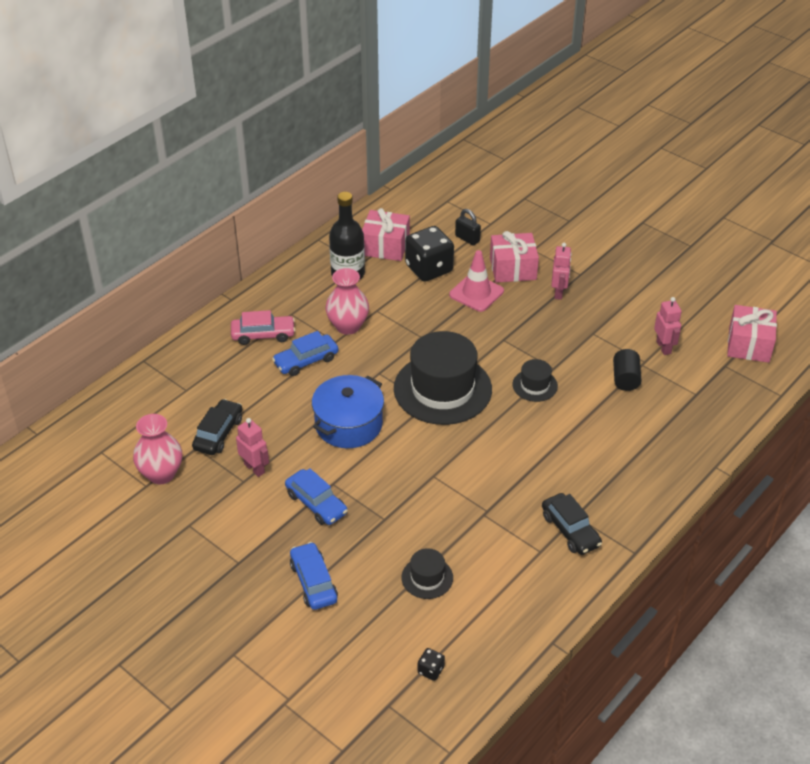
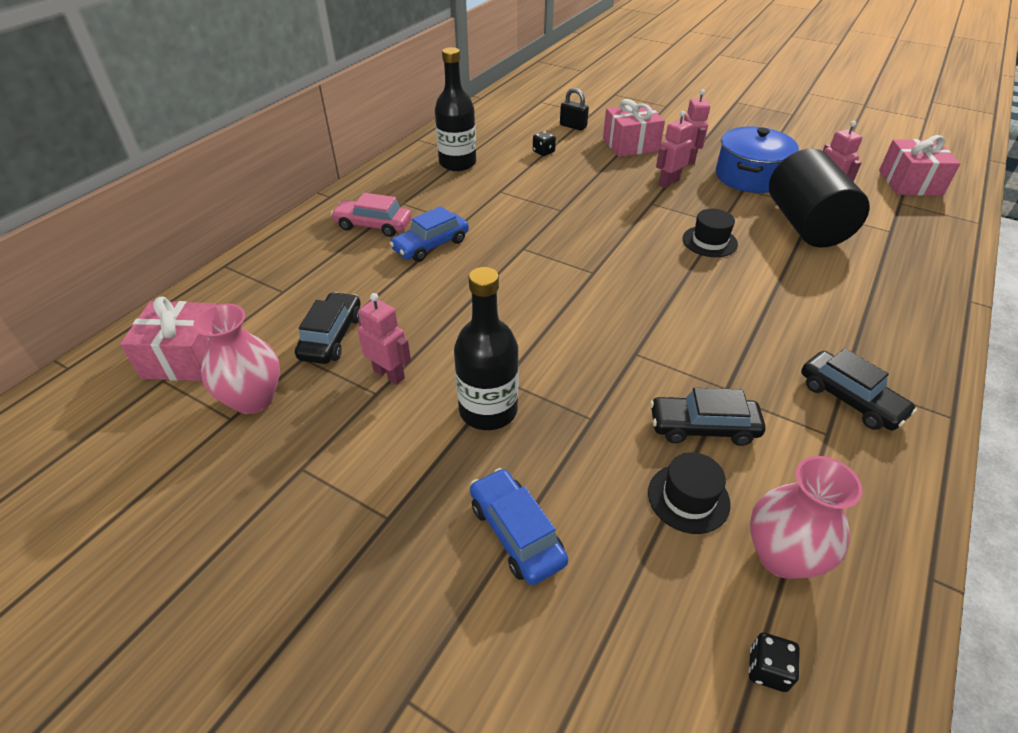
camera: 10 degrees left, 0 degrees up
(263, 335) = (373, 225): pink car -> pink car turned 150 degrees counterclockwise
(316, 503) = (488, 410): blue car -> black bottle
(348, 326) = (471, 208): pink vase -> pink vase (782, 556)
(348, 424) = (503, 306): blue pot -> blue pot (749, 176)
(385, 246) = (491, 139): pink gift -> pink gift (186, 358)
(429, 269) = (543, 152): black dice -> black dice, size x0.43
(442, 389) = (605, 256): black hat -> none
(457, 535) = (703, 427): none -> black car
(476, 293) = (602, 167): pink traffic cone -> none
(528, 318) = (668, 182): none -> pink robot
(625, 379) = (805, 225): black cylinder -> black cylinder, size x2.05

